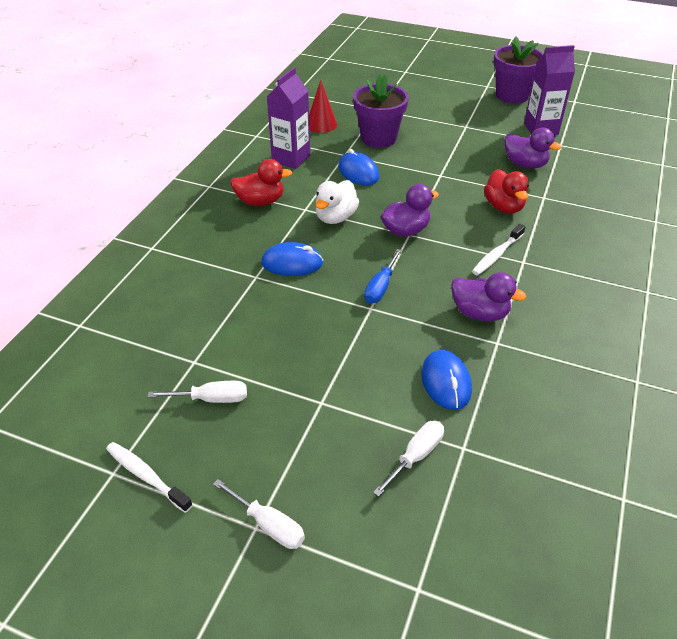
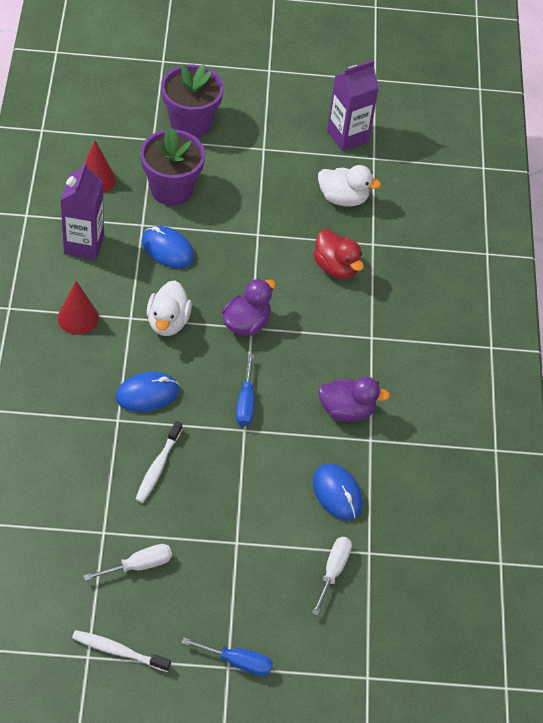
camera: 25 degrees left, 10 degrees up
(260, 201) = (78, 318): red duck -> red cone
(269, 525) = (238, 662): white screwdriver -> blue screwdriver
(496, 255) = (345, 335): white toothbrush -> white toothbrush (158, 467)
(512, 95) = (302, 83): purple flower pot -> purple flower pot (190, 123)
(525, 164) = (343, 198): purple duck -> white duck

